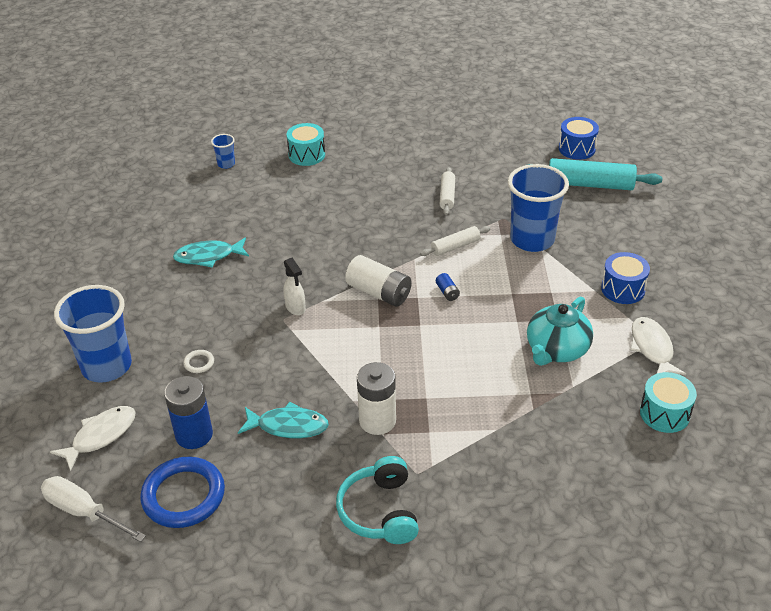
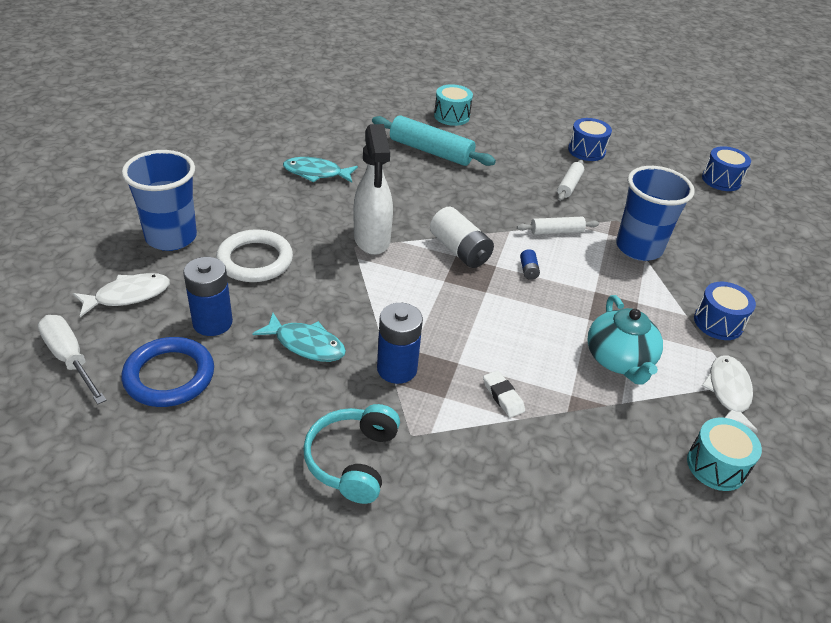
camera: 15 degrees right, 0 degrees up
(199, 363) = (255, 260): white ring -> white ring, size x2.41
(226, 164) = (374, 104): blue cup -> none
(295, 308) = (372, 240): white spray bottle -> white spray bottle, size x1.96
(377, 421) = (397, 369): white battery -> blue battery
(447, 154) = (586, 150): none -> blue drum
(476, 414) = (503, 396): none -> white eraser
(556, 350) = (619, 360): turquoise teapot -> turquoise teapot turned 60 degrees counterclockwise
(590, 184) = (722, 215): turquoise rolling pin -> turquoise rolling pin (431, 151)

